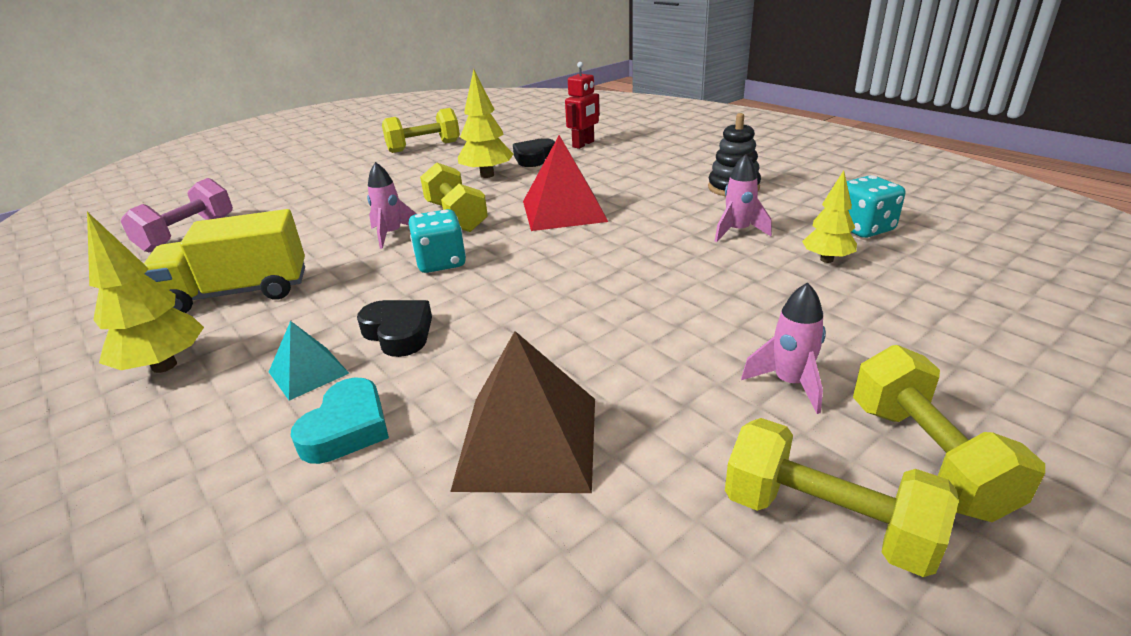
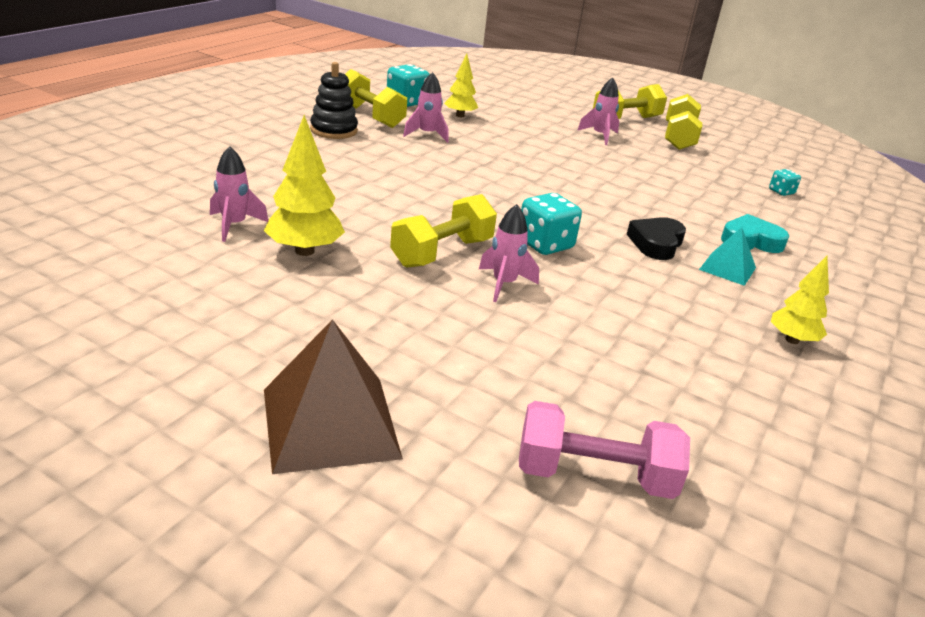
camera: 115 degrees left, 0 degrees up
(164, 366) = (792, 340): yellow tree -> yellow tree, size x0.65
(239, 293) = (677, 346): yellow truck -> none
(424, 147) = (153, 332): yellow dumbbell -> yellow dumbbell (370, 116)
(489, 594) = (781, 192): none -> turquoise dice
(528, 442) = (702, 191): brown pyramid -> brown pyramid (330, 422)
(534, 158) = (234, 225): black heart -> pink rocket
(563, 211) = (408, 197): red pyramid -> none
(583, 144) = (180, 196): red robot -> none

